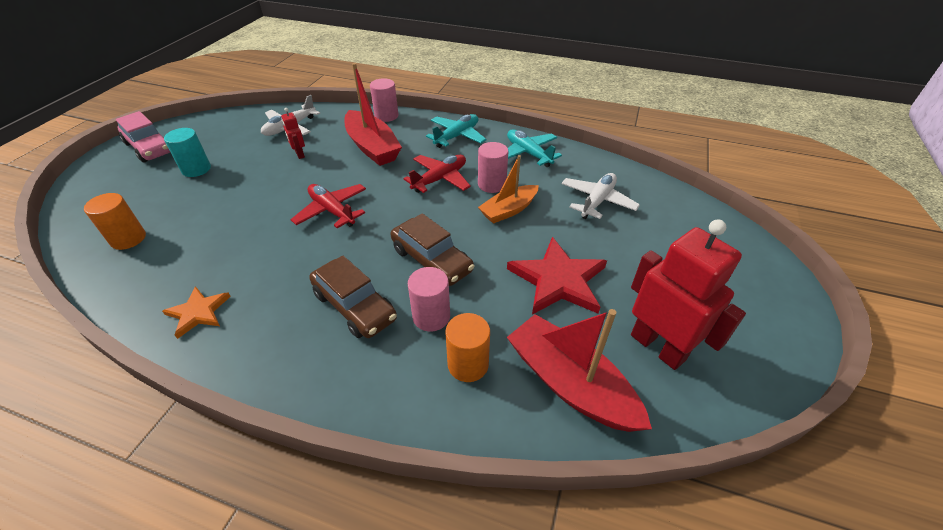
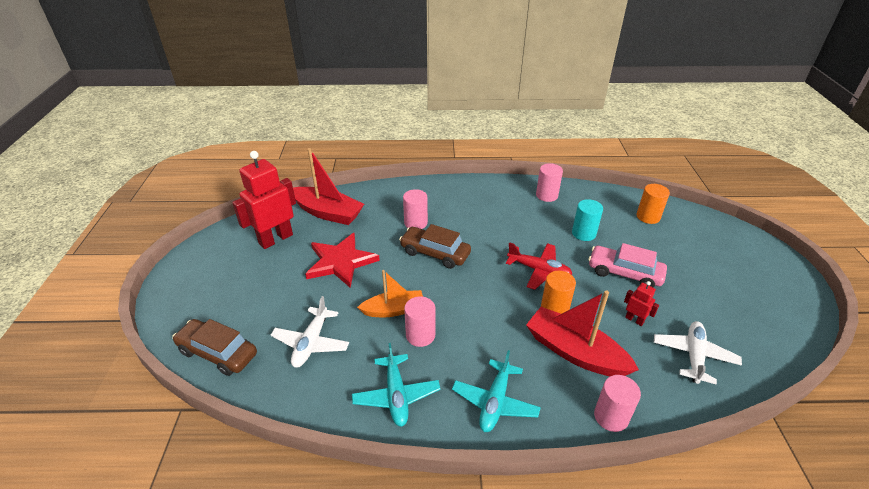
camera: 160 degrees right, 5 degrees down
(149, 148) = (775, 287): pink car -> pink car (624, 273)
(196, 169) = (696, 277): turquoise cylinder -> turquoise cylinder (583, 233)
(198, 312) = (546, 195): orange star -> pink cylinder
(354, 306) = (464, 217): brown car -> brown car (218, 353)
(440, 179) = (474, 328): red plane -> none
(468, 364) = (384, 208): orange cylinder -> orange cylinder (554, 308)
(509, 210) = (393, 310): orange boat -> orange boat turned 45 degrees clockwise
(528, 153) = (396, 395): turquoise plane -> turquoise plane turned 45 degrees clockwise
(658, 347) = (275, 239): red robot -> red robot turned 105 degrees clockwise

